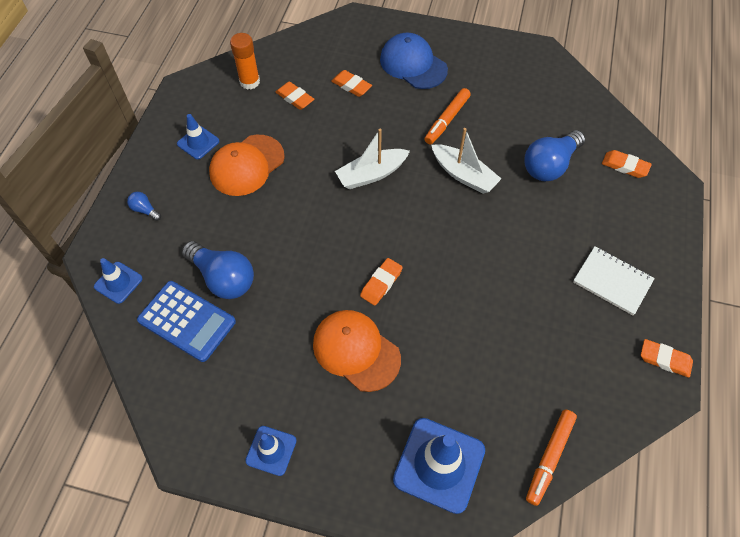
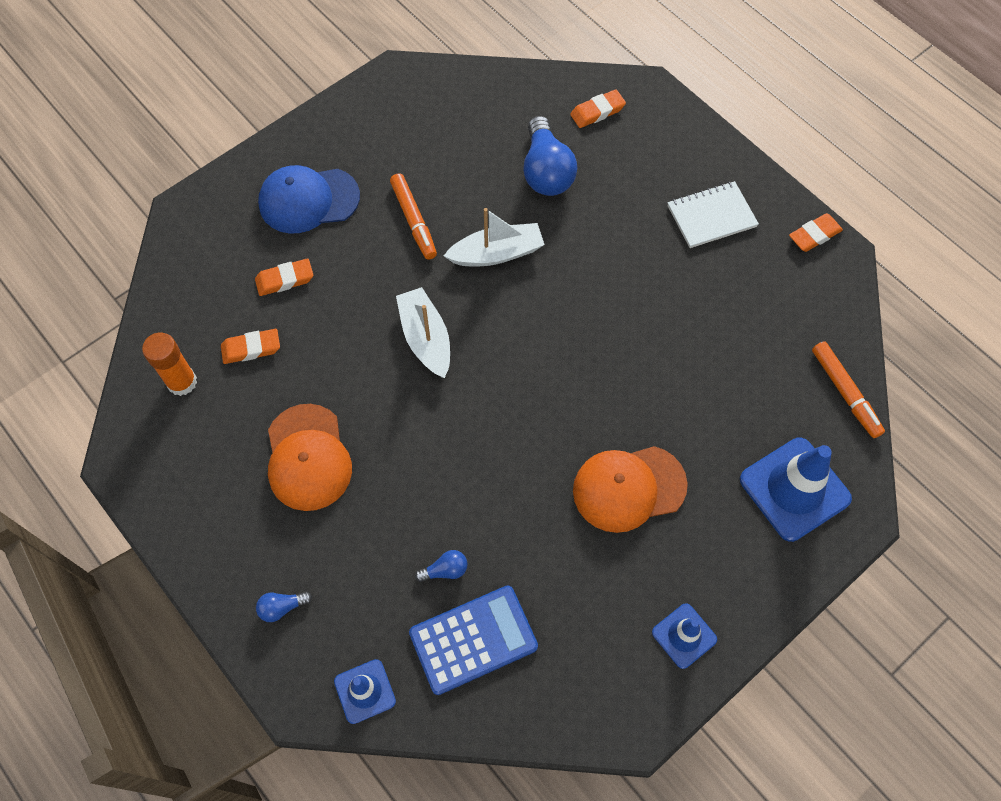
camera: 55 degrees left, 5 degrees up
(198, 142) = (228, 492): blue traffic cone -> none
(223, 278) = (445, 570): blue light bulb -> blue light bulb, size x0.46
(371, 174) = (426, 338): white boat -> white boat turned 150 degrees clockwise
(381, 283) = (568, 415): orange eraser -> none

